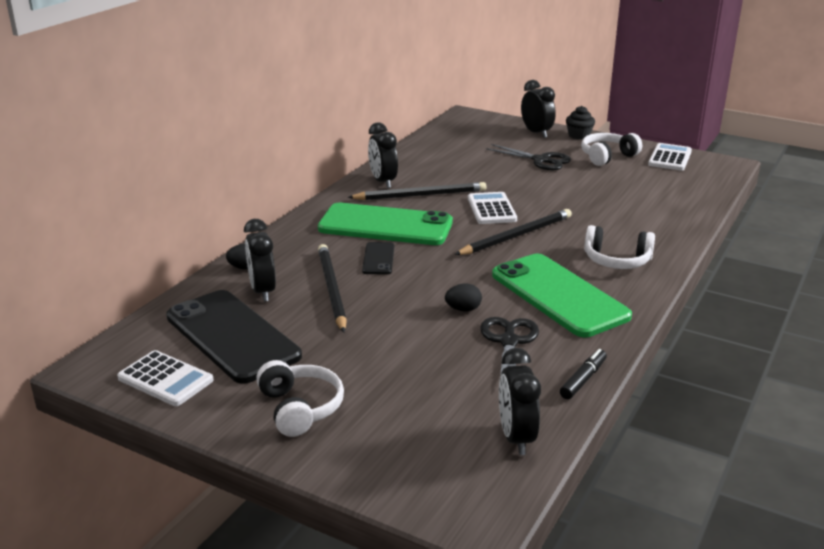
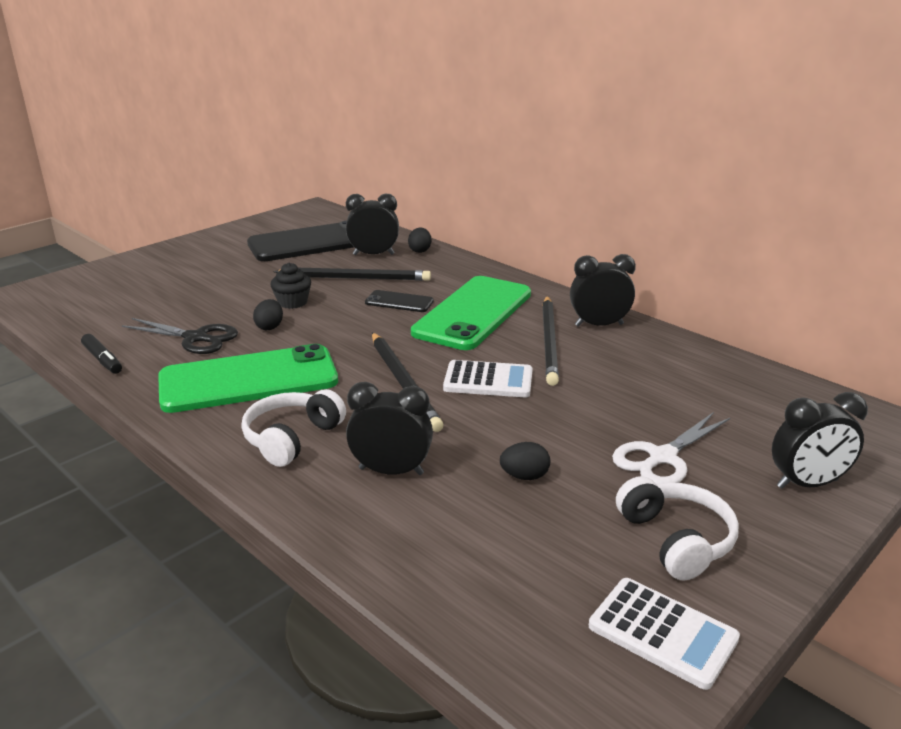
camera: 105 degrees right, 0 degrees up
(165, 379) = (277, 224): white calculator -> none
(300, 408) = (199, 256): white headphones -> none
(516, 437) = (74, 318): black clock -> black clock (391, 471)
(540, 160) = (662, 457): black scissors -> white scissors
(579, 135) = (799, 534): black cupcake -> black cupcake (292, 302)
(589, 190) = (524, 476): none -> black egg

